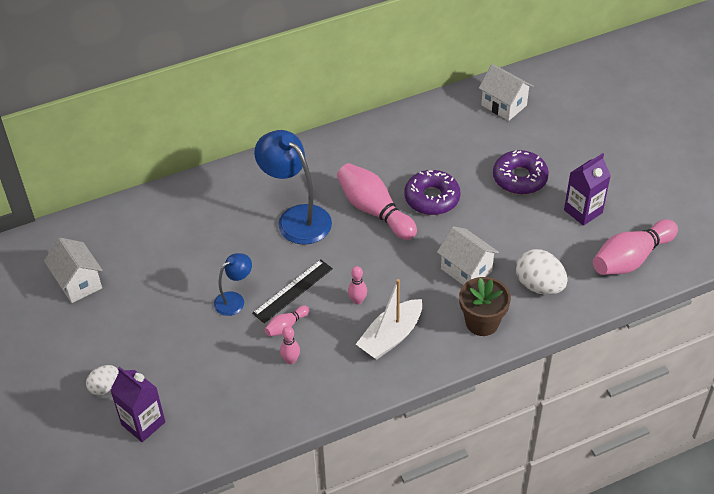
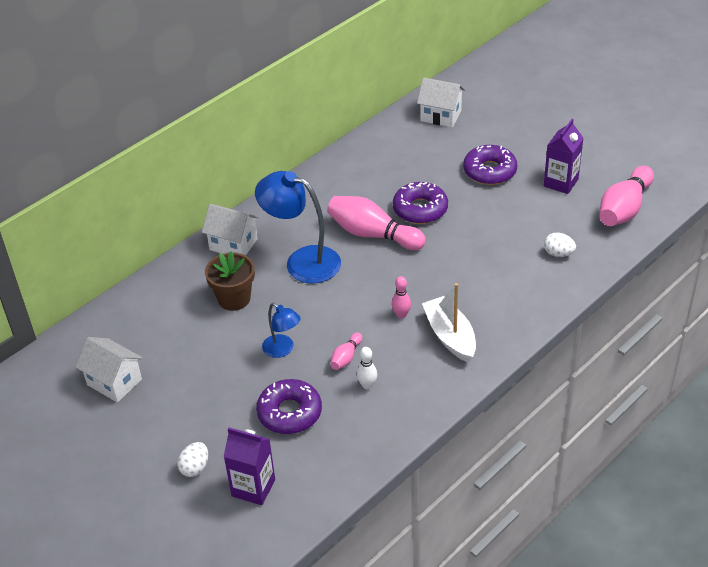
camera: 20 degrees left, 5 degrees down
(209, 363) = (289, 413): none -> purple donut
(234, 300) = (282, 350): blue lamp -> blue lamp turned 105 degrees clockwise
(291, 360) = (367, 385): pink bowling pin -> white bowling pin
(293, 291) = (335, 325): black ruler -> none
(391, 337) = (450, 336): white boat -> white boat turned 135 degrees clockwise
(466, 270) = (486, 260): white house -> white house (233, 244)
(482, 322) = (525, 299): brown flower pot -> brown flower pot (234, 299)
(539, 285) = (558, 253): white egg -> white egg, size x0.59

